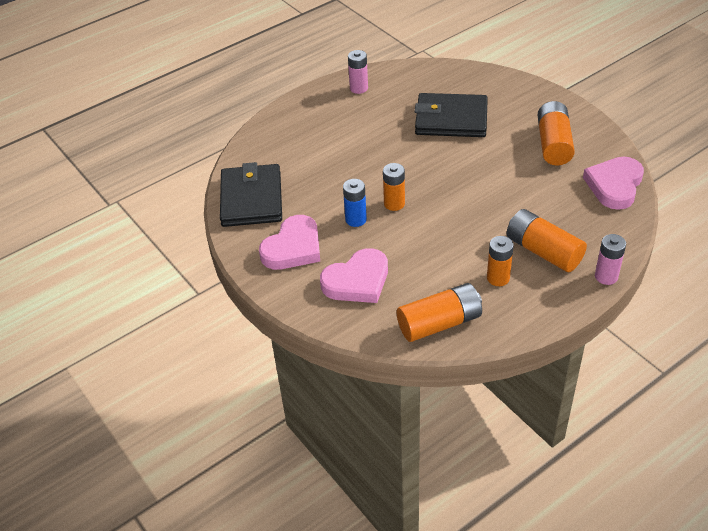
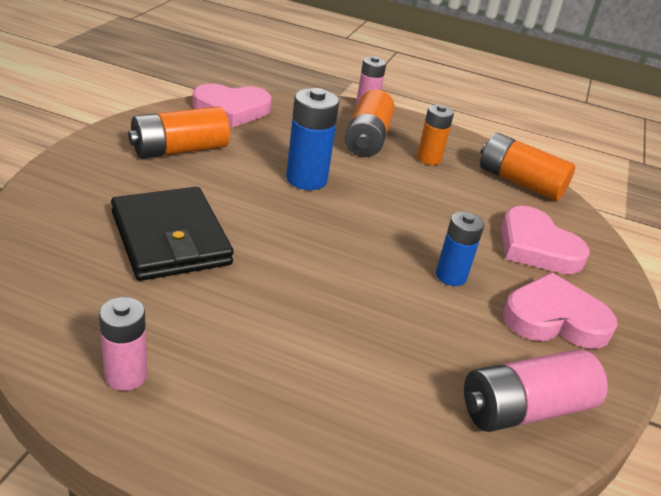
camera: 130 degrees left, 10 degrees down
(251, 199) = (525, 409): black wallet -> pink battery
(357, 281) = (536, 247): pink heart -> pink heart turned 150 degrees counterclockwise
(394, 204) = (392, 250): orange battery -> none
(492, 193) = (306, 179): none -> blue battery

